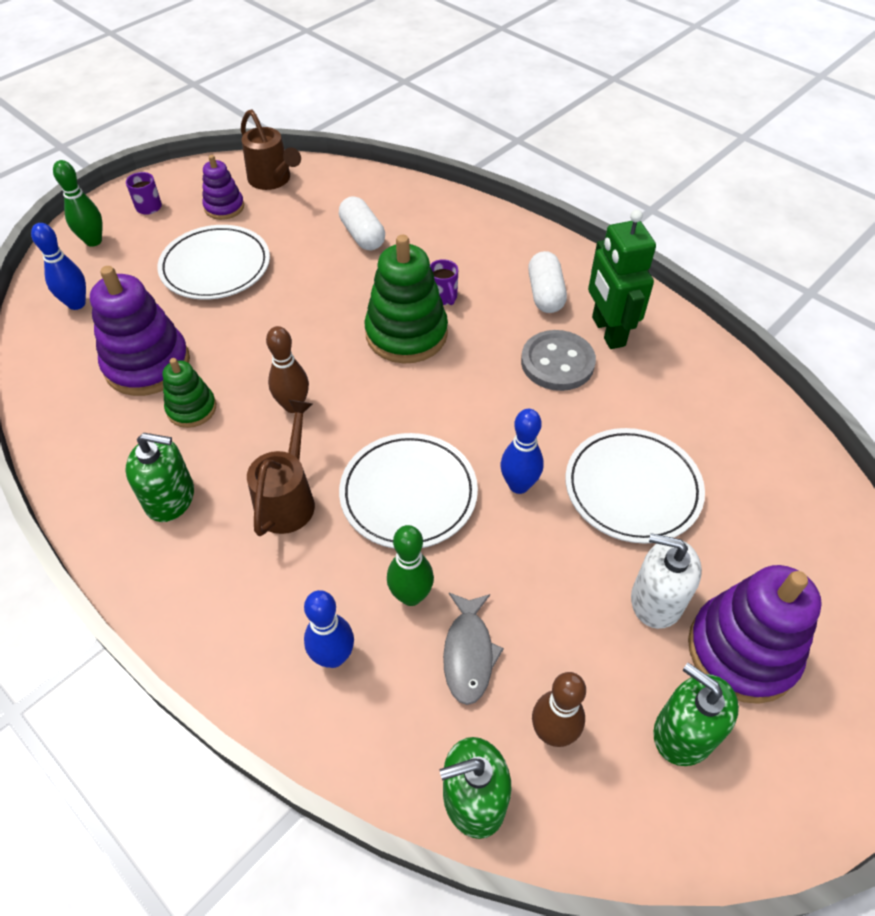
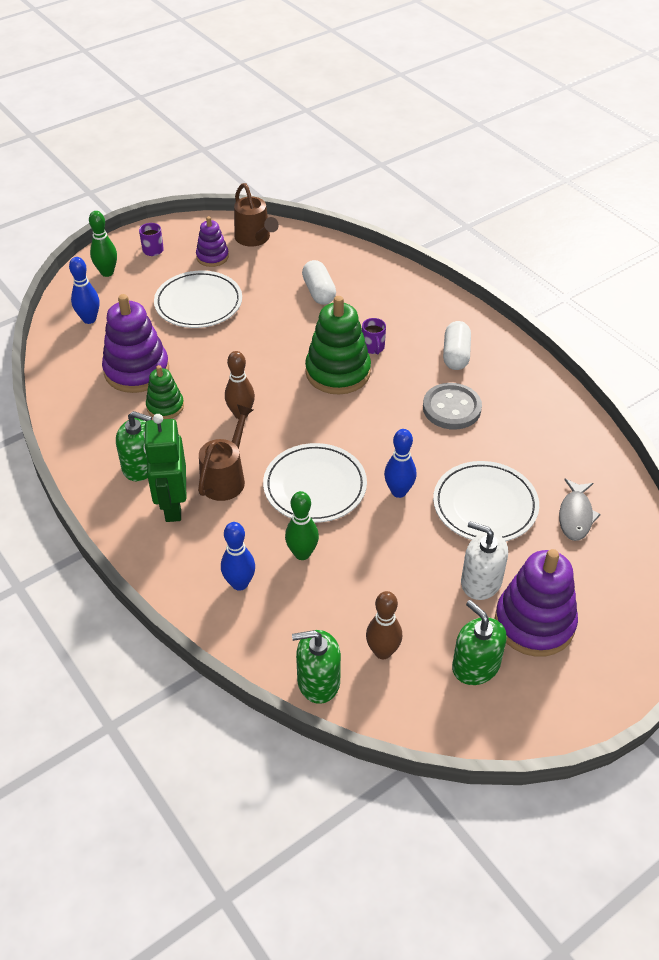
camera: 10 degrees right, 5 degrees down
(468, 653) = (335, 595): grey fish -> grey fish (575, 515)
(607, 331) = (498, 390): green robot -> green robot (172, 505)

